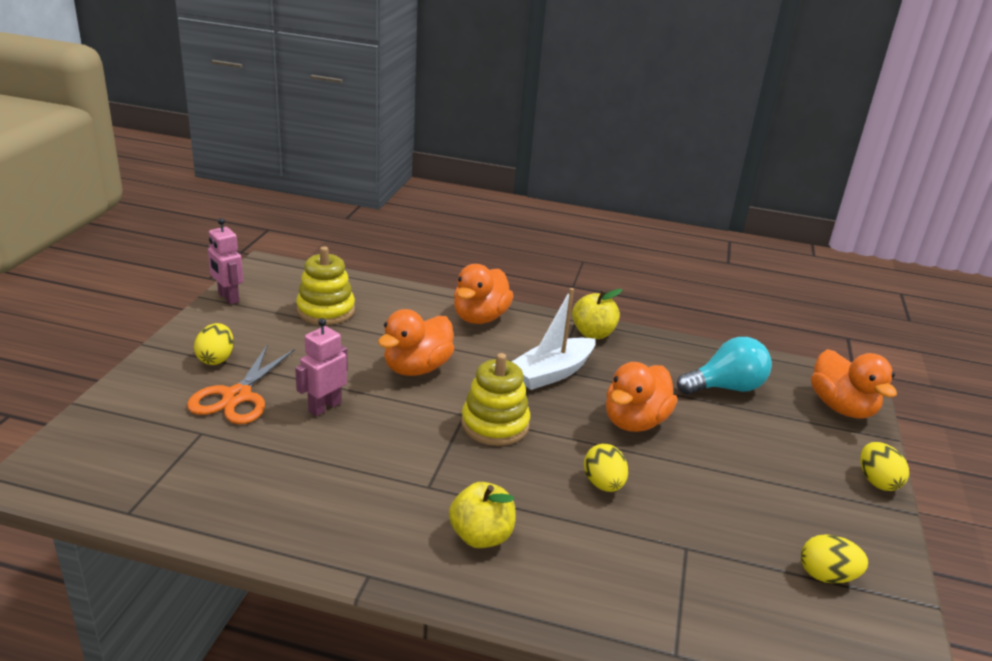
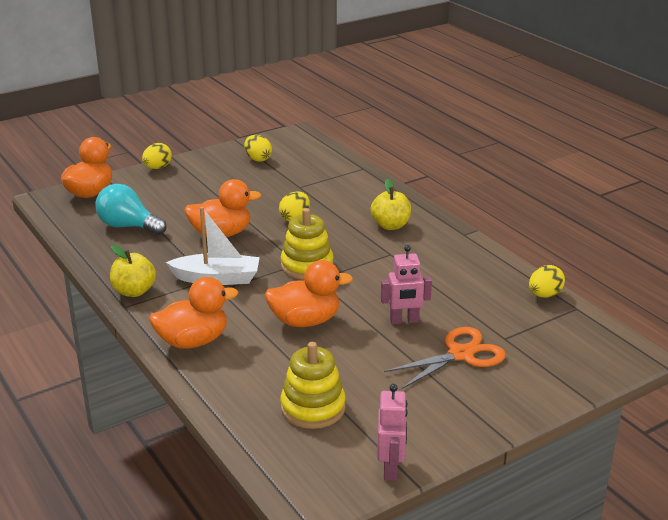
camera: 135 degrees left, 0 degrees up
(216, 359) = (454, 396): yellow egg -> yellow egg (544, 295)

